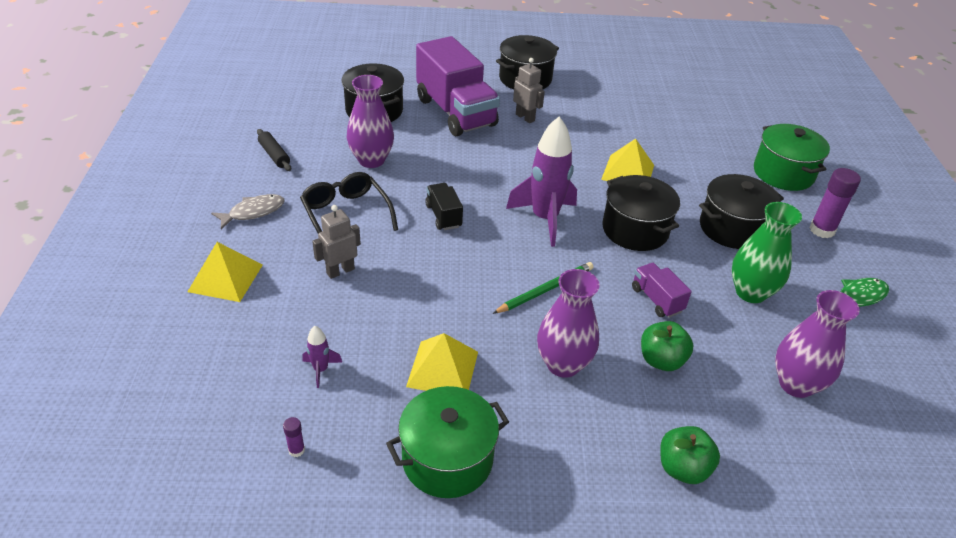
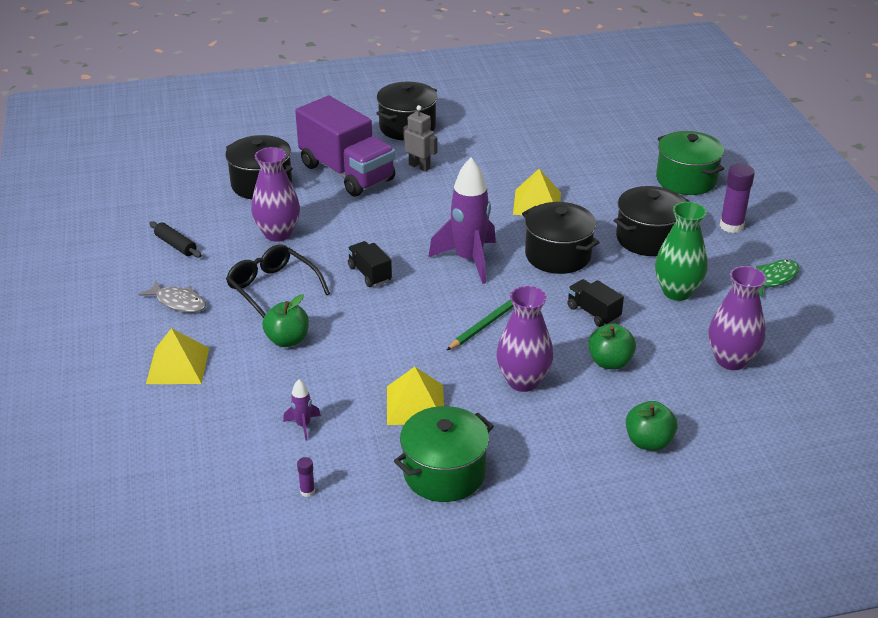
camera: 10 degrees left, 5 degrees down
(253, 212) = (178, 302): grey fish -> grey fish turned 75 degrees clockwise
(340, 271) = (287, 340): grey robot -> green apple
(656, 299) = (593, 313): purple truck -> black truck

